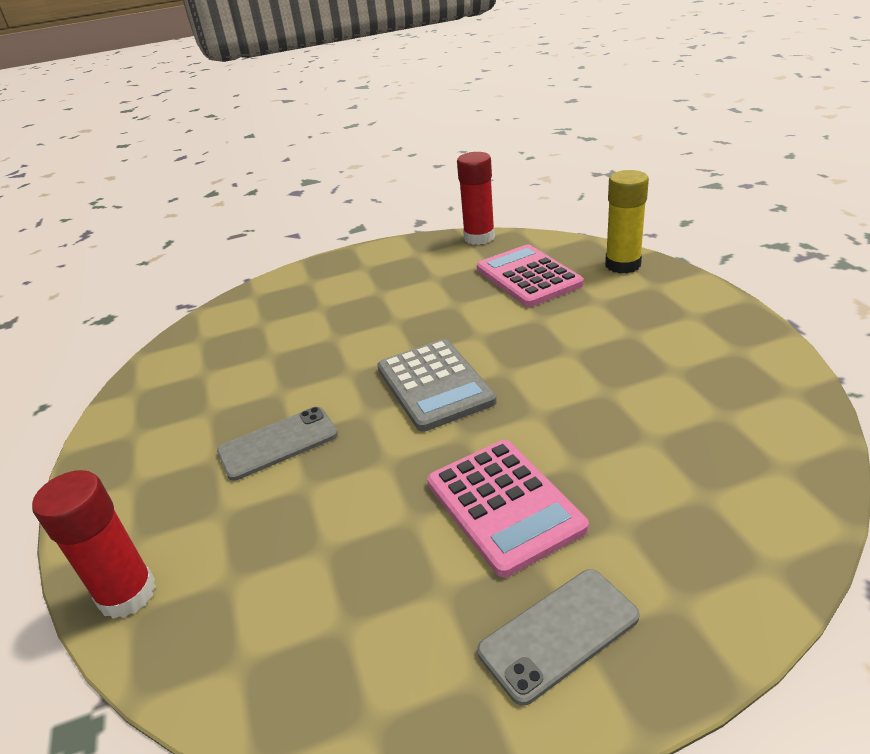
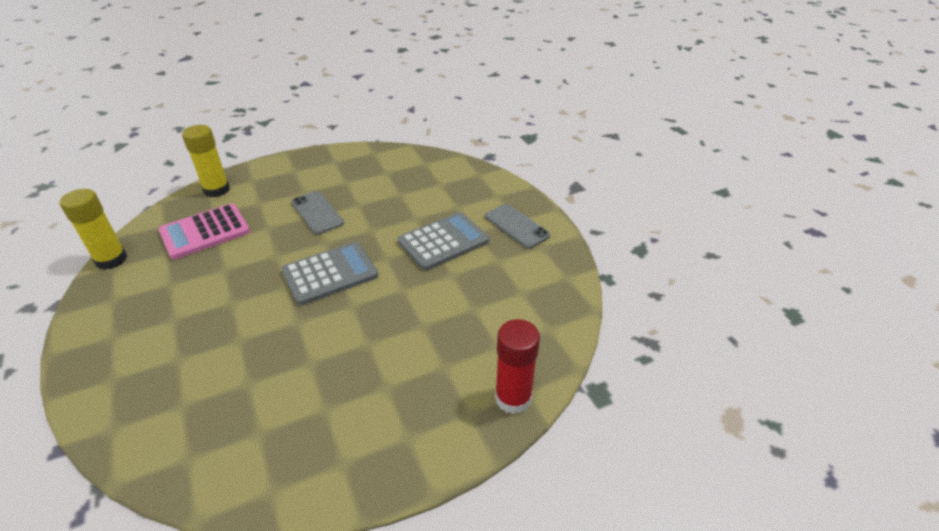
camera: 100 degrees left, 5 degrees up
(278, 443) = (376, 350): grey phone -> grey phone (317, 213)
(479, 237) = (111, 260): red glue stick -> yellow glue stick
(504, 505) = (443, 241): pink calculator -> grey calculator

